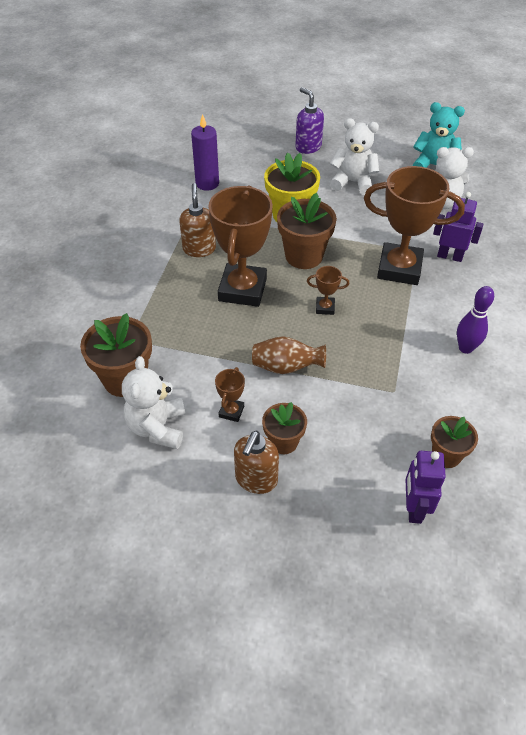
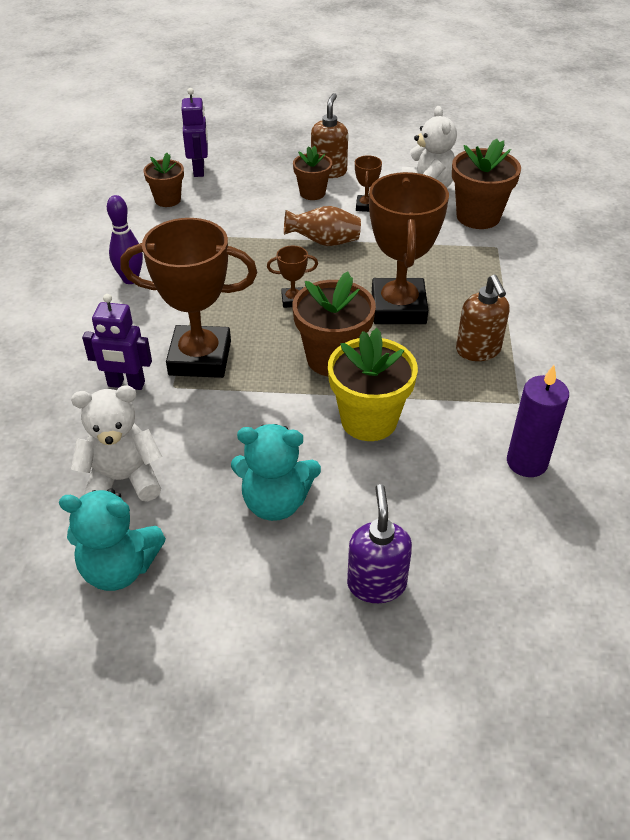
camera: 170 degrees right, 5 degrees down
(308, 147) = (376, 584): purple soap dispenser -> purple soap dispenser turned 135 degrees counterclockwise
(353, 182) = (275, 502): white teddy bear -> turquoise teddy bear

